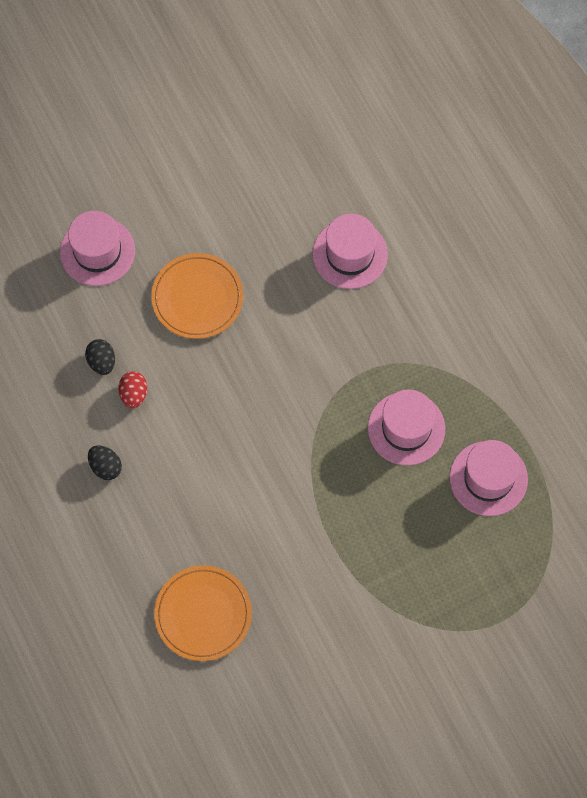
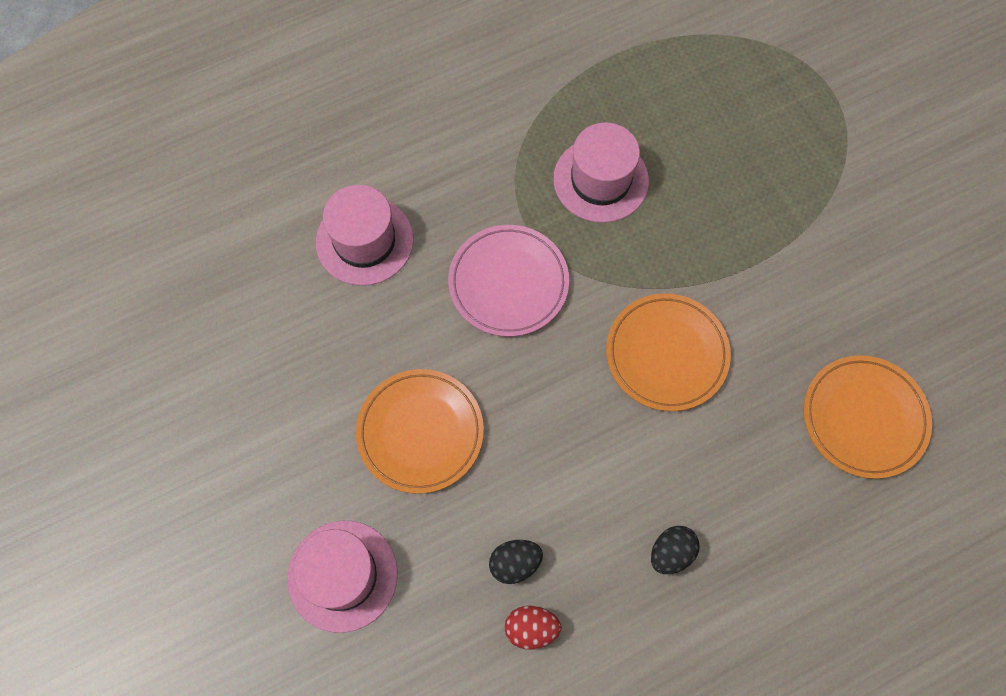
camera: 90 degrees left, 0 degrees up
(134, 394) = (563, 516): red egg -> red egg (531, 628)
(256, 472) = (666, 354): none -> orange plate
(315, 358) = (508, 283): none -> pink plate
(488, 478) = (659, 95): pink hat -> none

